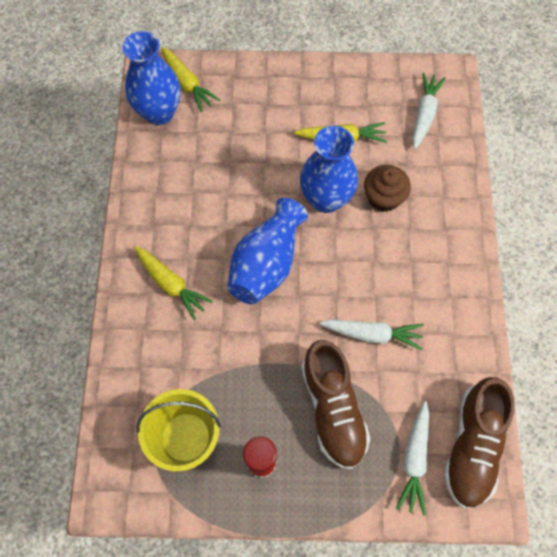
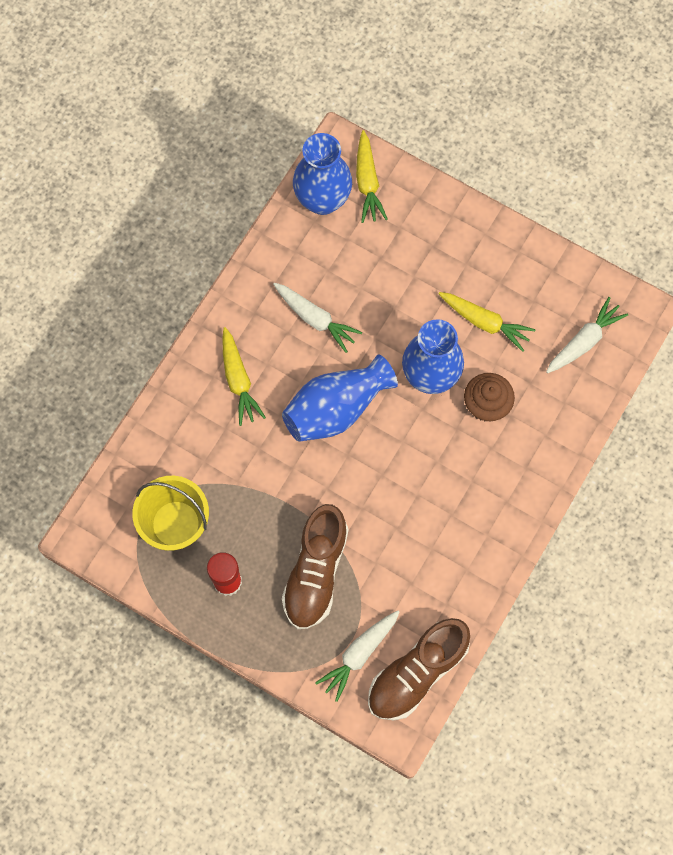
camera: 30 degrees right, 5 degrees up
(372, 334) = (392, 527): white carrot -> white carrot (315, 319)

